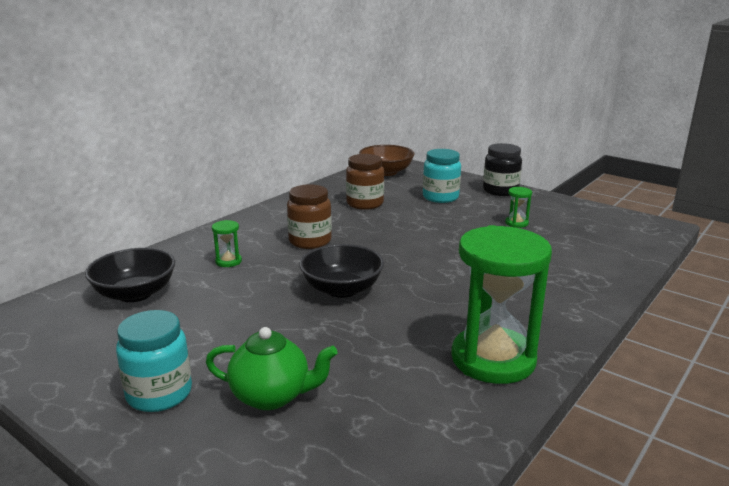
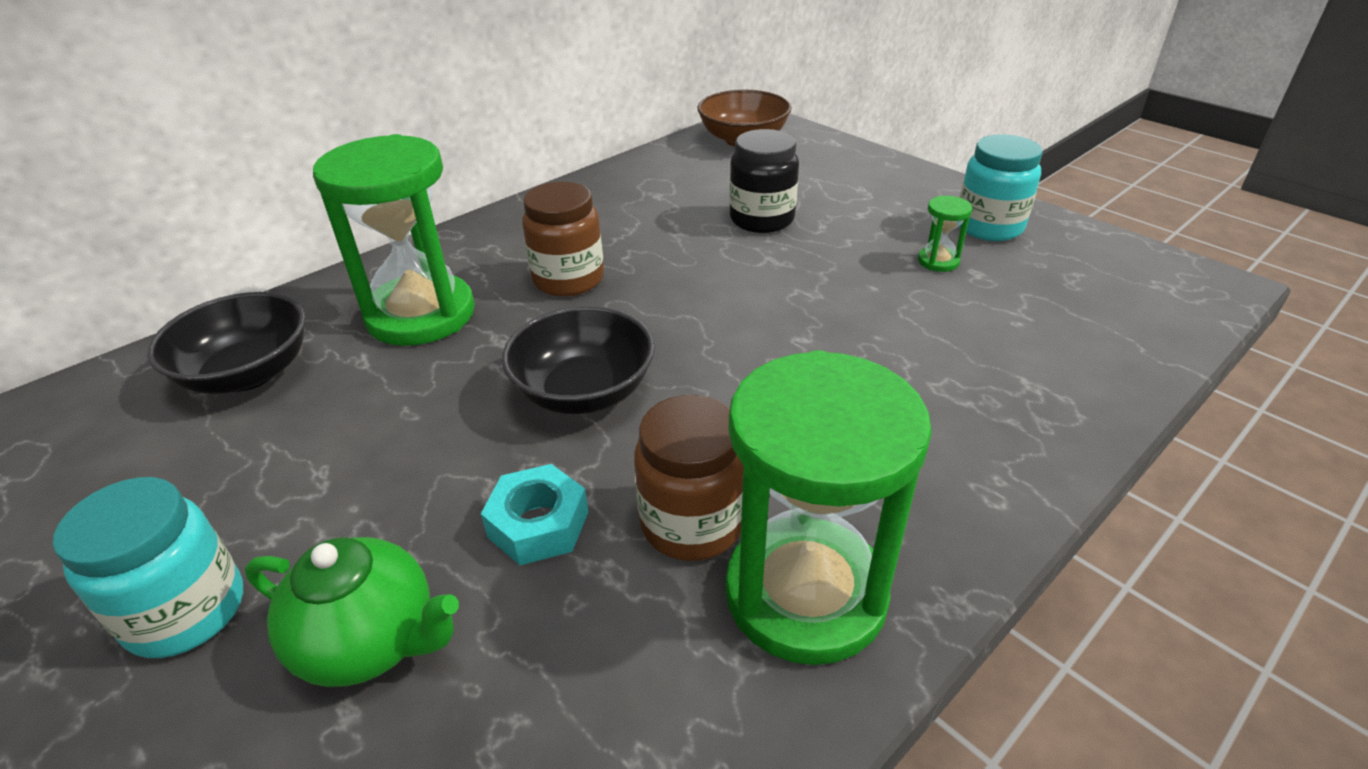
camera: 10 degrees right, 15 degrees up
(228, 261) = (421, 315): green hourglass -> green hourglass, size x2.47
(341, 344) = (538, 524): none -> turquoise nut
(365, 203) = (686, 204): brown jar -> brown jar (692, 523)
(440, 197) = (819, 197): turquoise jar -> turquoise jar (989, 227)
(500, 191) = (927, 188): black jar -> black jar (762, 219)

